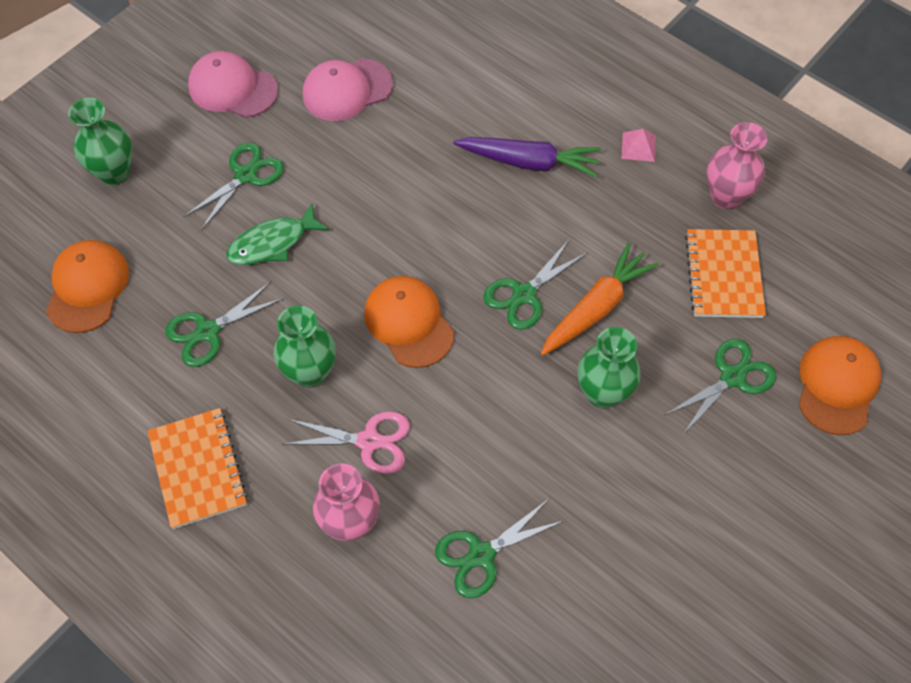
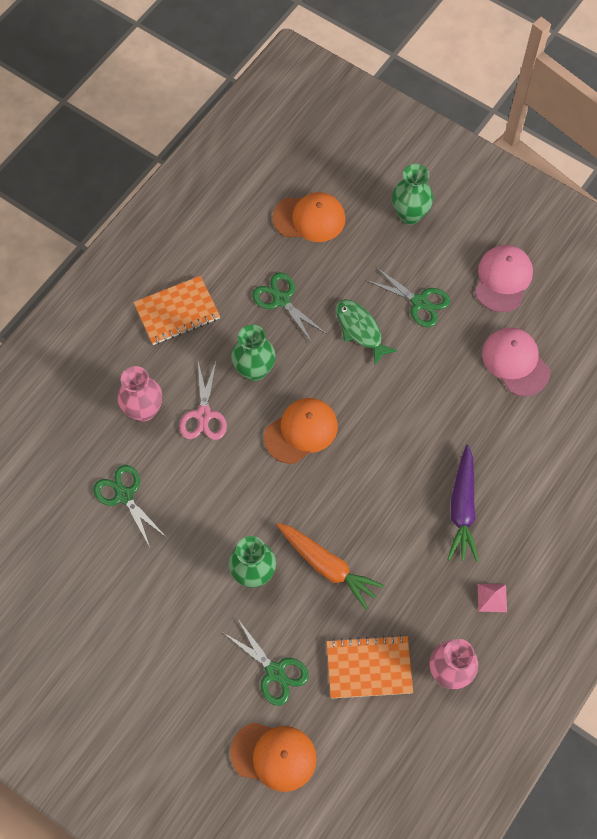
camera: 85 degrees right, 5 degrees up
(524, 295) = (334, 512): green scissors -> none

